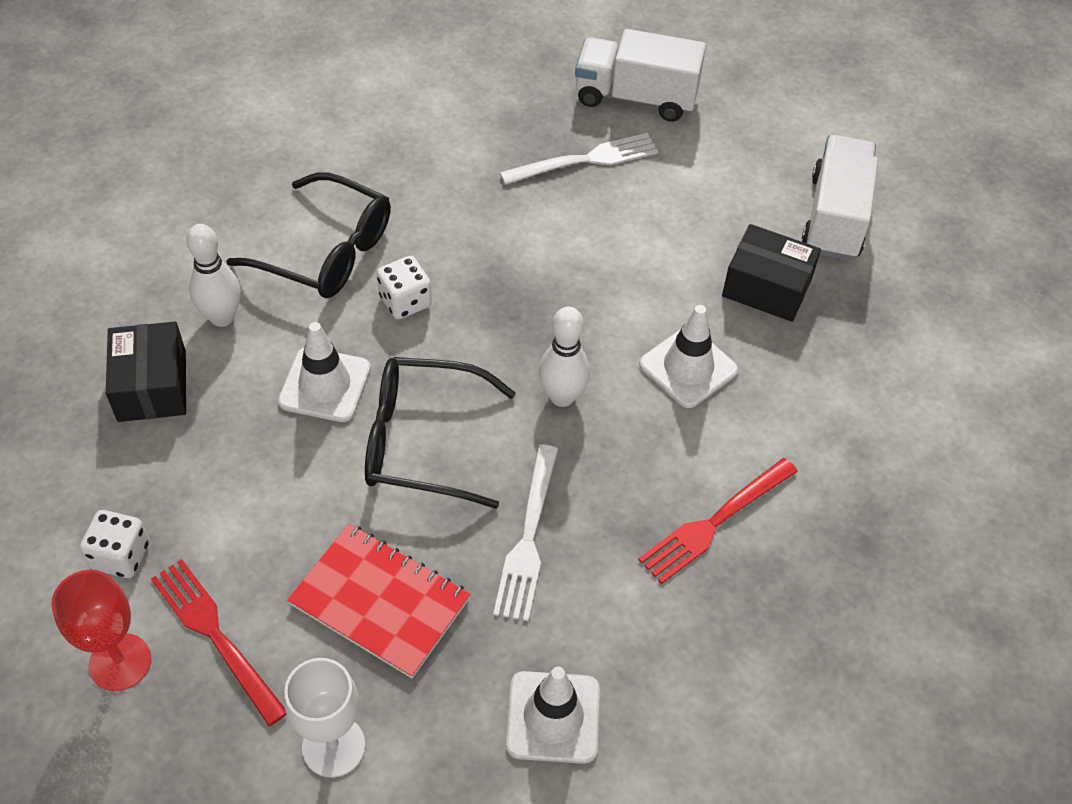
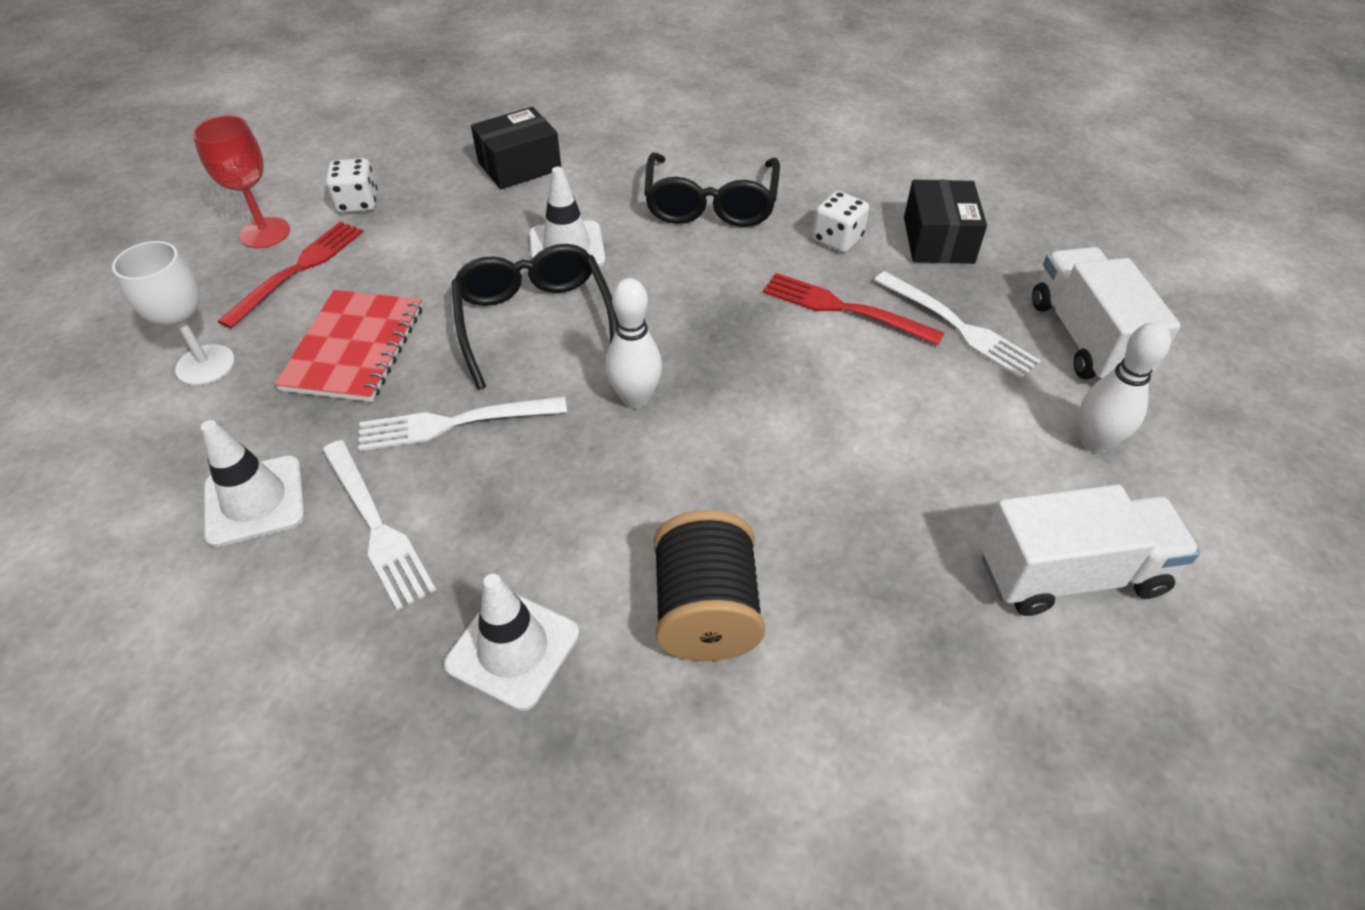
camera: 70 degrees right, 5 degrees down
(222, 317) = (605, 175): white bowling pin -> white bowling pin (1094, 442)
(405, 301) = (686, 264): white dice -> white dice (837, 239)
(625, 622) = (377, 526): none -> white fork
(688, 367) = (732, 489): white traffic cone -> white traffic cone (513, 649)
(714, 523) = (529, 571): red fork -> red fork (843, 308)
(767, 287) = (899, 531): black box -> black box (938, 240)
(792, 424) = (706, 612): none -> black spool

